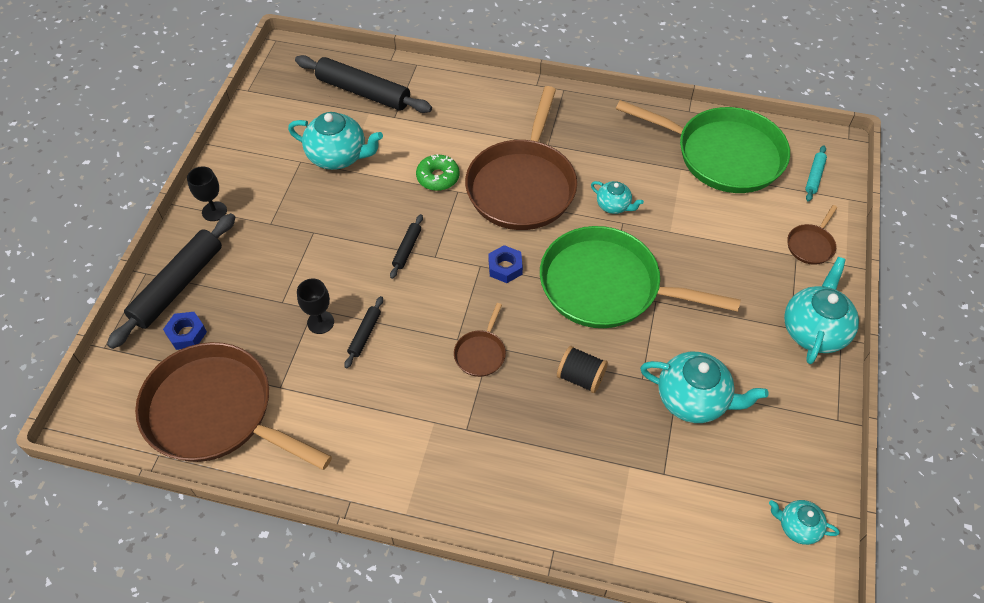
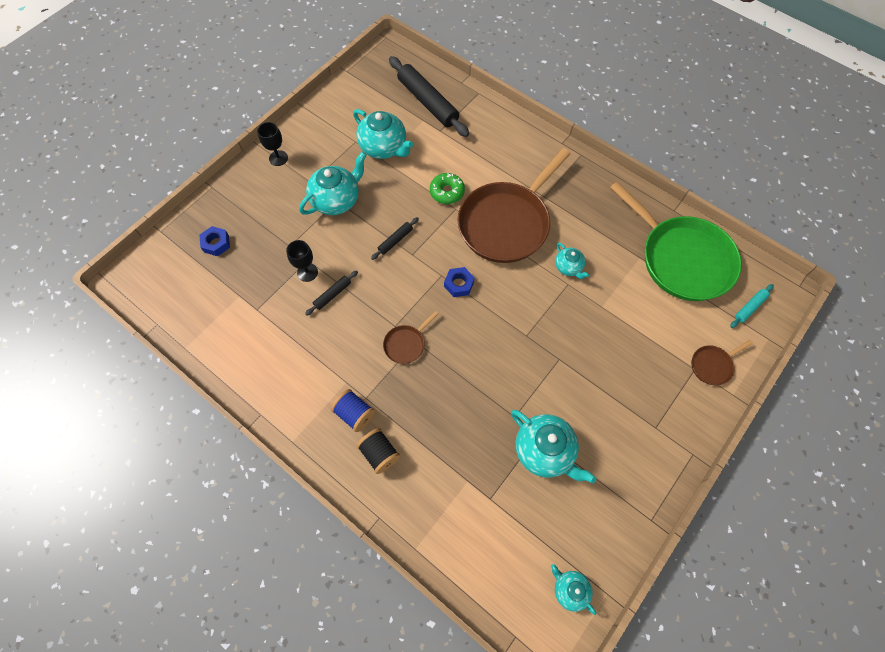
camera: 25 degrees right, 10 degrees up
(178, 285) = (228, 205): black rolling pin -> none
(216, 412) = (207, 309): brown pan -> none
(463, 452) = (354, 414): none -> blue spool
(580, 377) = (468, 395): black spool -> black spool (379, 453)
(606, 286) = (527, 331): green pan -> none
(814, 330) = (674, 438): turquoise teapot -> turquoise teapot (336, 200)

